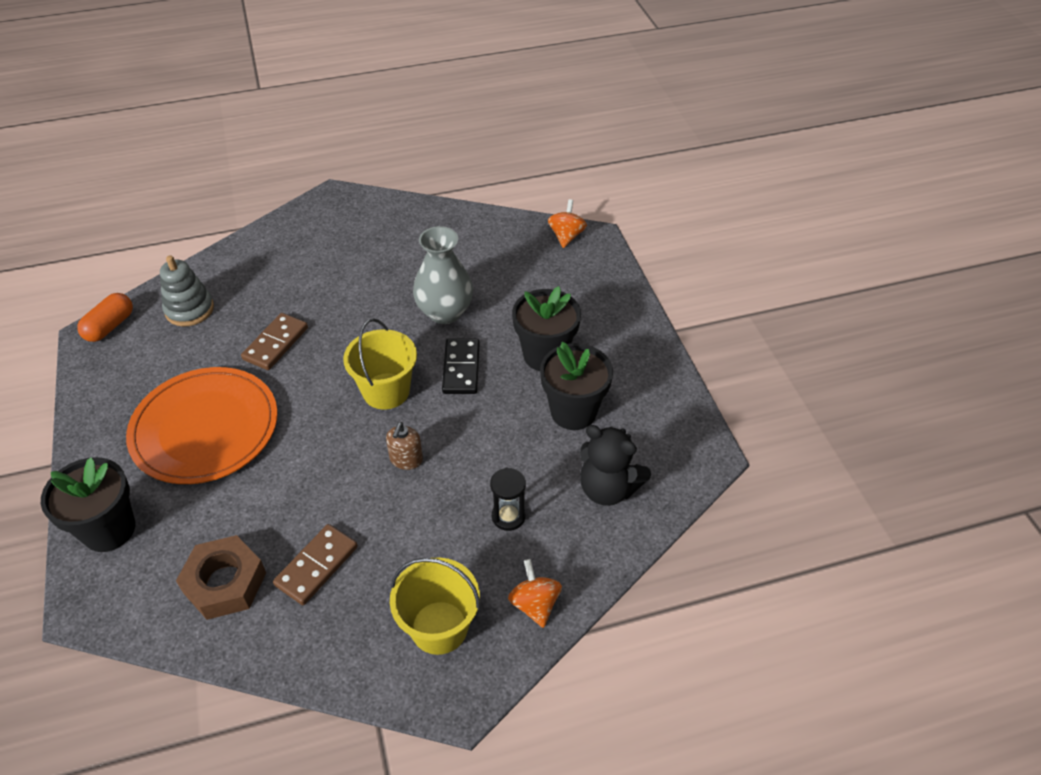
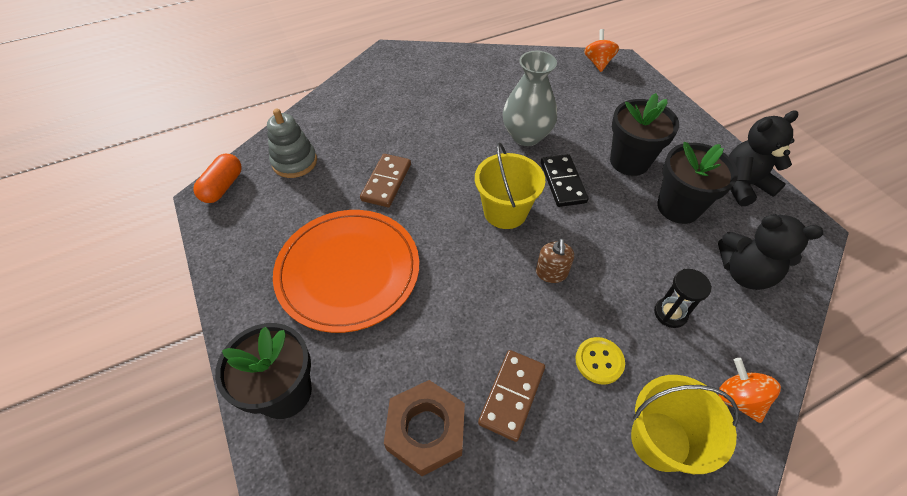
camera: 10 degrees left, 5 degrees up
(414, 549) = (599, 361): none -> yellow button
(659, 398) = (743, 185): none -> black teddy bear

